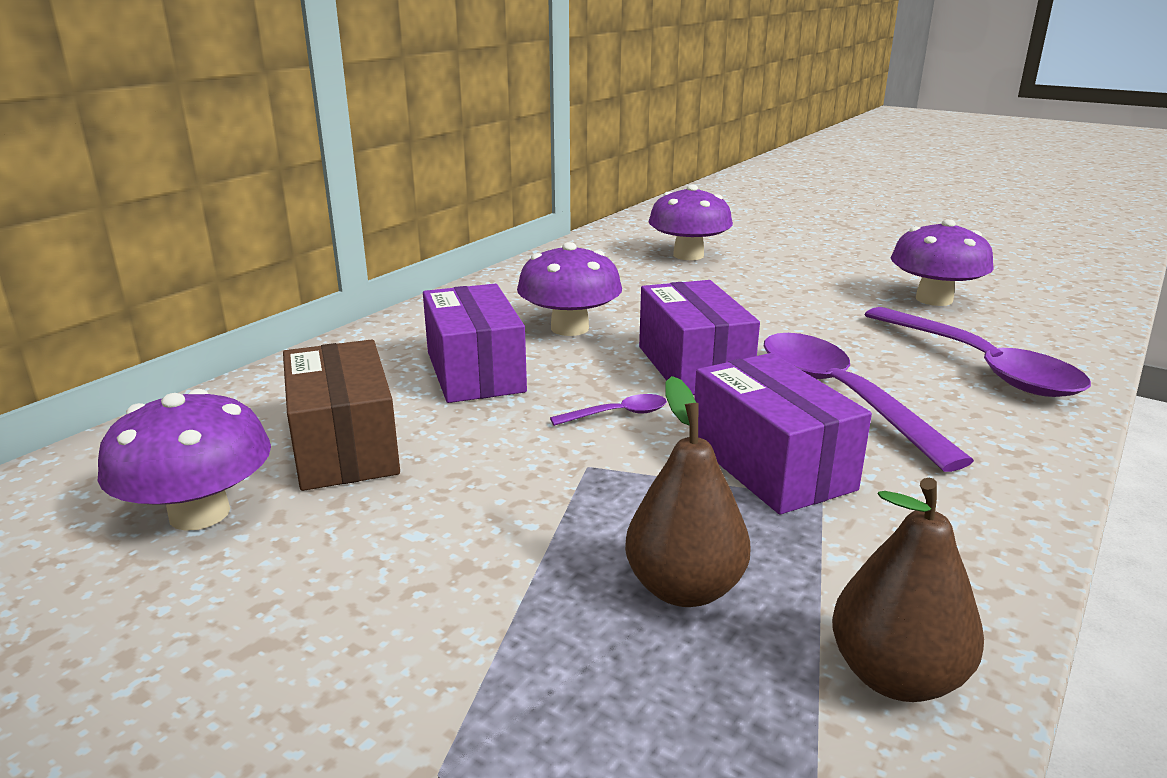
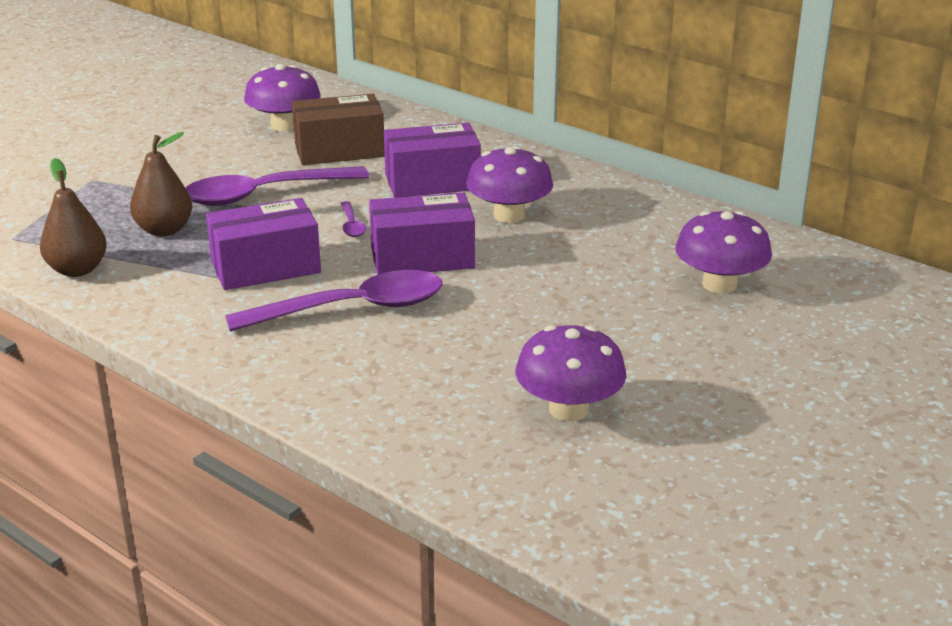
camera: 95 degrees right, 5 degrees up
(979, 365) = (392, 387): purple spoon -> purple spoon (264, 194)

